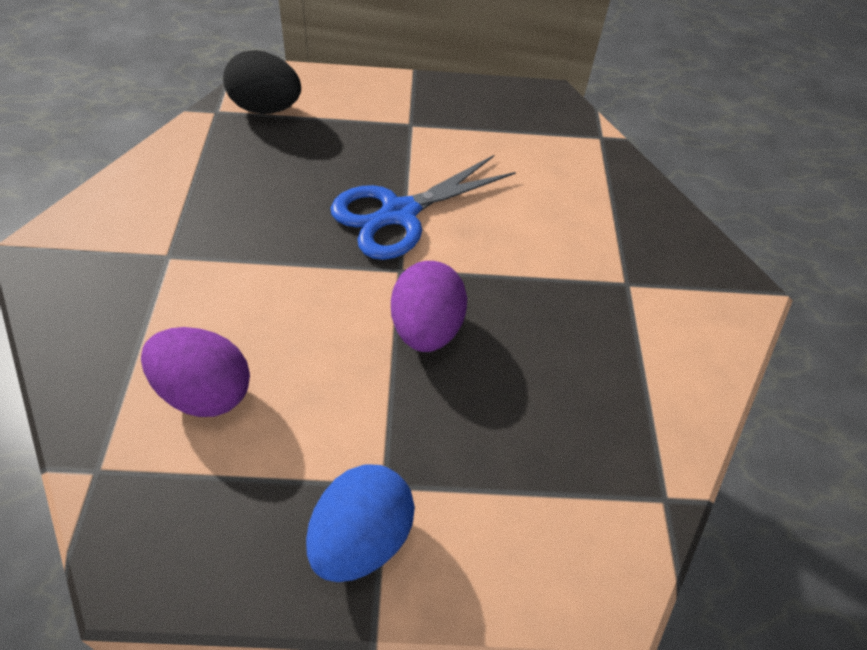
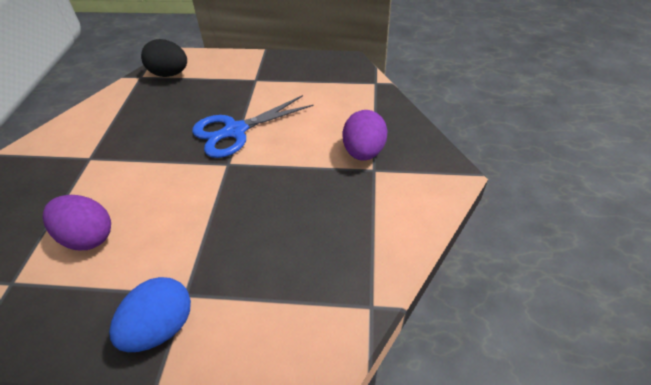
camera: 10 degrees right, 5 degrees down
(426, 329) = (235, 198): purple egg -> purple egg (363, 152)

